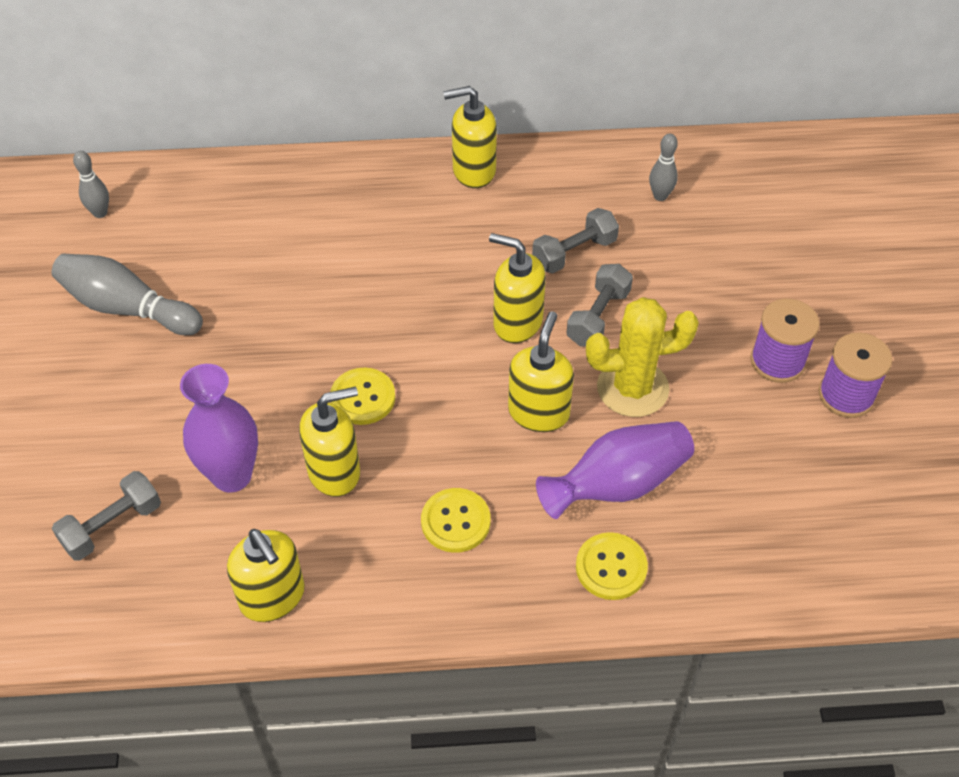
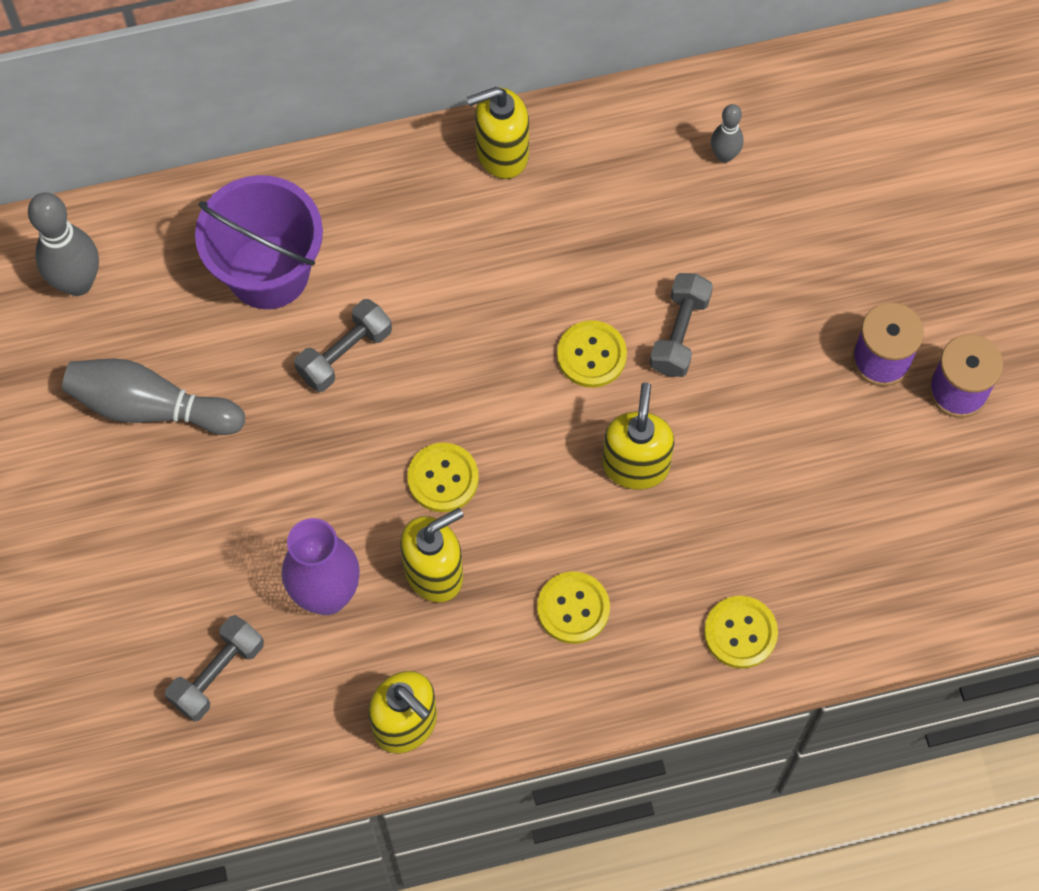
camera: 10 degrees left, 15 degrees up
(100, 213) = (77, 282): grey bowling pin -> grey bowling pin, size x1.82
(258, 226) = (268, 272): none -> purple bucket
(517, 322) = (591, 355): yellow soap dispenser -> yellow button
(574, 253) = (639, 251): grey dumbbell -> grey dumbbell (345, 354)
(618, 484) = (733, 537): purple vase -> none
(632, 388) = (731, 419): yellow cactus -> none

